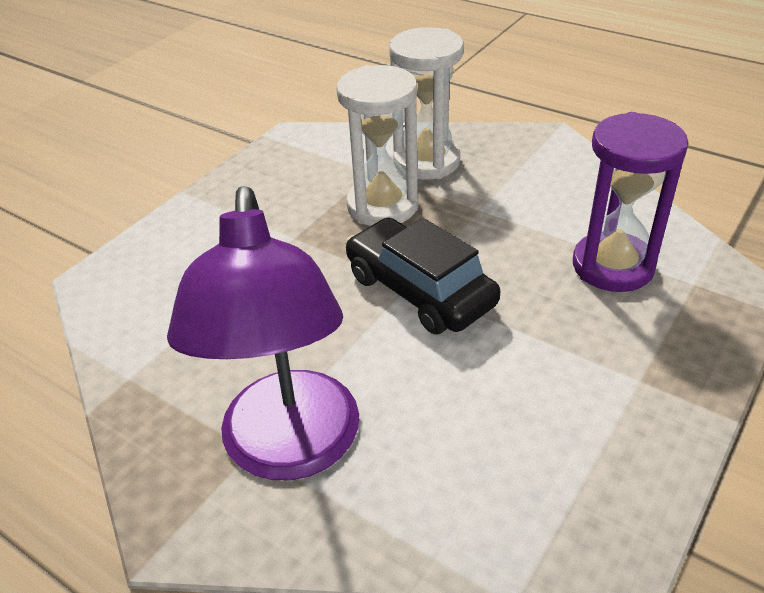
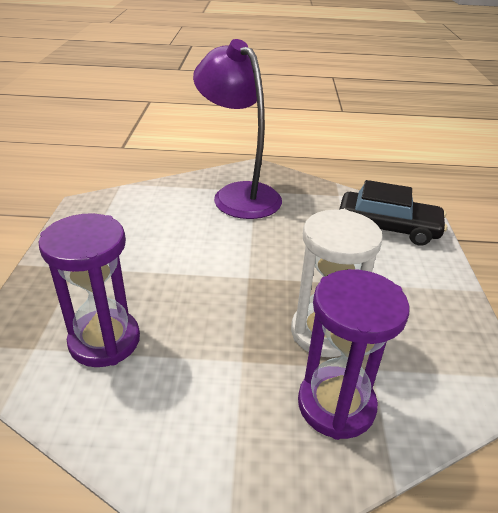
camera: 145 degrees right, 5 degrees down
(419, 290) = (238, 275): black car -> black car (387, 227)
(426, 161) = (336, 405): white hourglass -> purple hourglass

